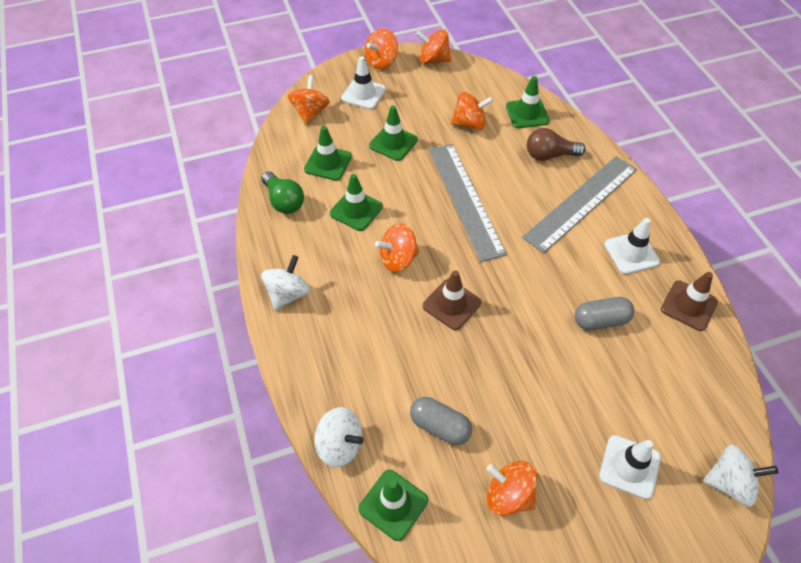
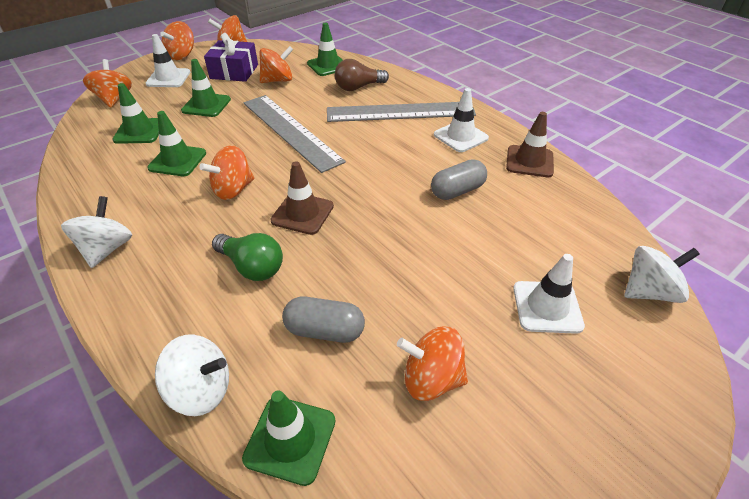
camera: 20 degrees left, 10 degrees down
(284, 201) = (92, 169): green light bulb -> green light bulb (252, 266)
(429, 100) = (234, 72): none -> purple gift
(581, 203) = (400, 112): grey ruler -> grey ruler turned 60 degrees clockwise

